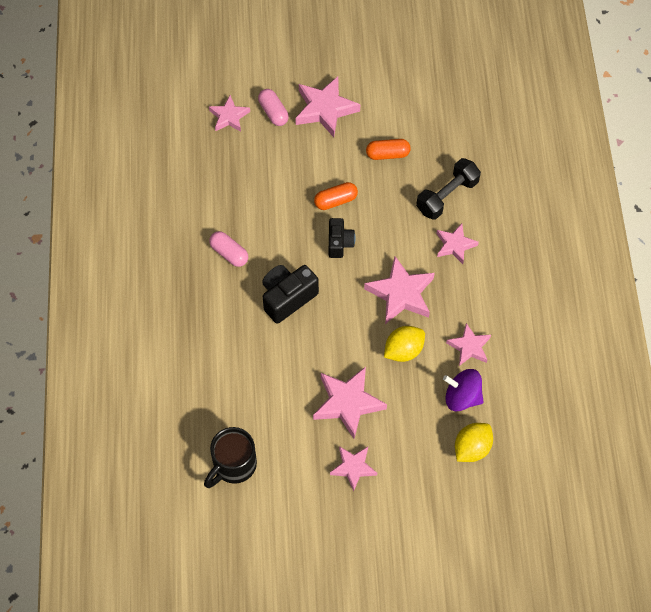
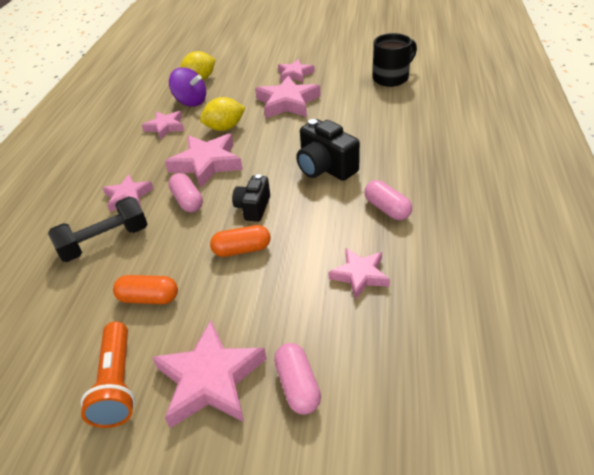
camera: 165 degrees left, 20 degrees down
(229, 116) = (376, 389): pink star -> pink star (360, 275)
(287, 298) = (325, 168): black camera -> black camera turned 75 degrees clockwise
(379, 100) = (117, 384): none -> orange flashlight
(399, 245) = (187, 201): none -> pink capsule

